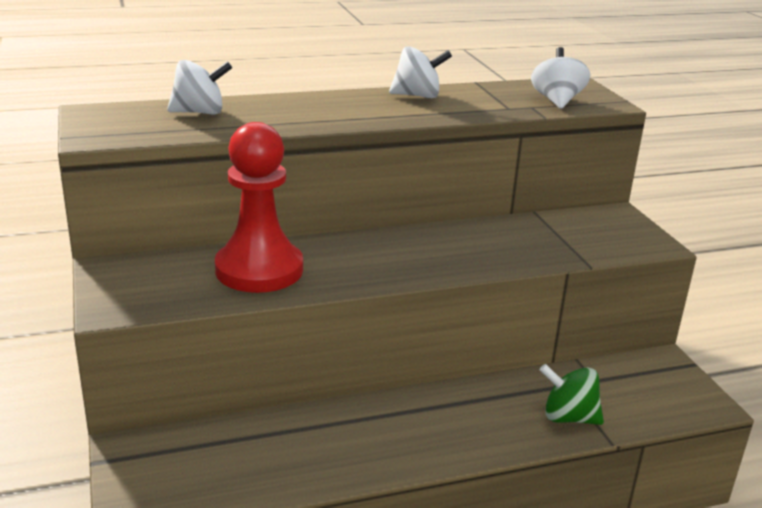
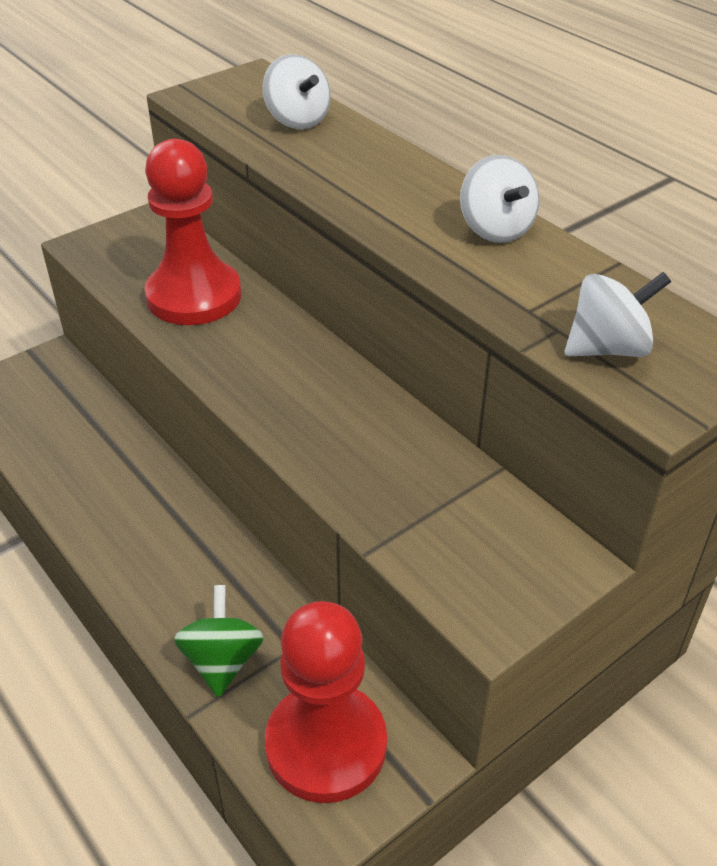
camera: 70 degrees right, 15 degrees up
(650, 389) = (326, 745): none -> red pawn

